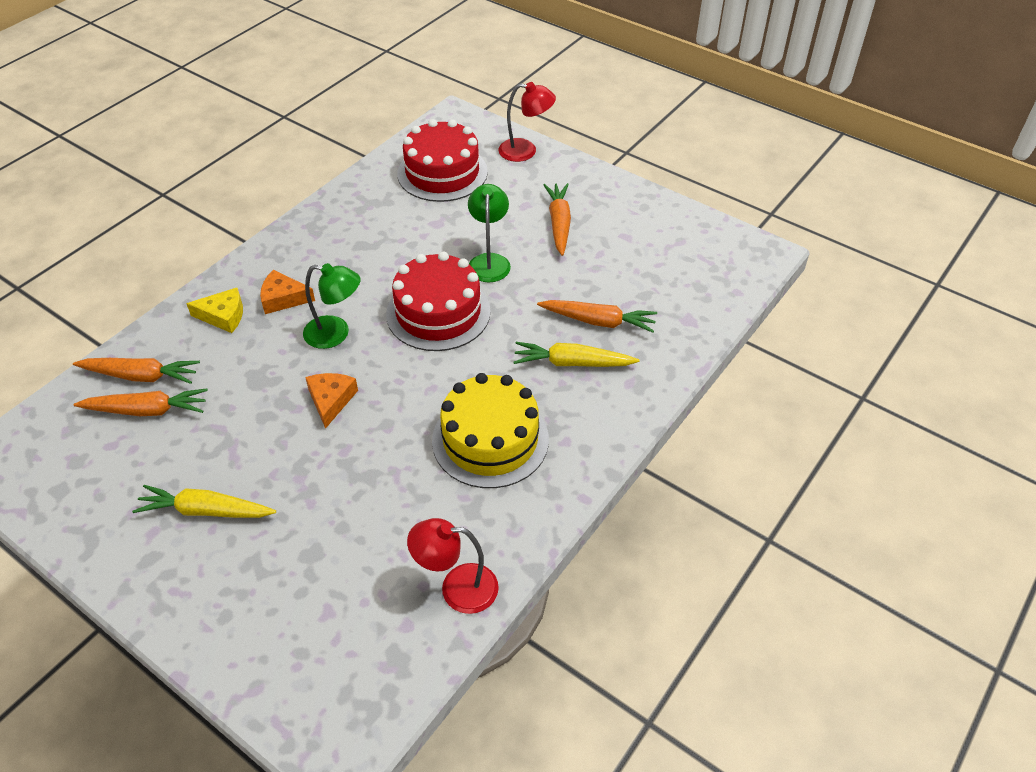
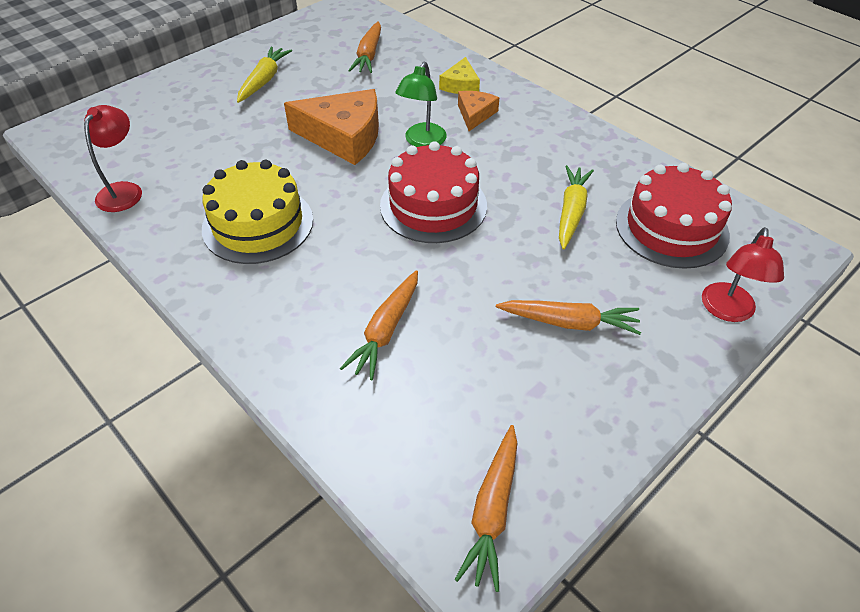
camera: 100 degrees right, 0 degrees up
(141, 376) = (404, 51): orange carrot -> orange carrot (492, 511)
(331, 400) = (344, 136): orange cheese -> orange cheese, size x1.91
(489, 261) = (506, 251): green lamp -> none
(572, 363) = (330, 296): yellow carrot -> yellow carrot (571, 212)

